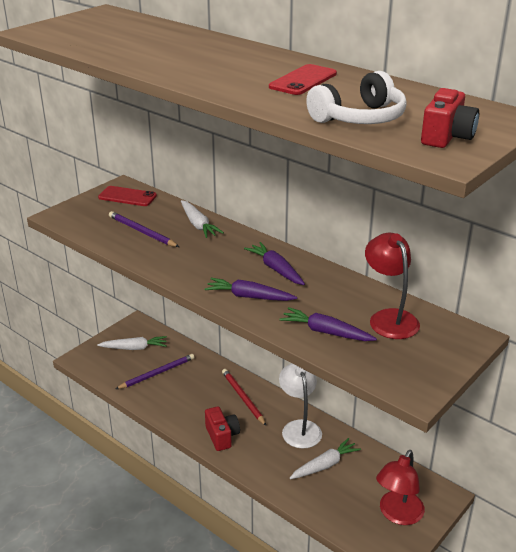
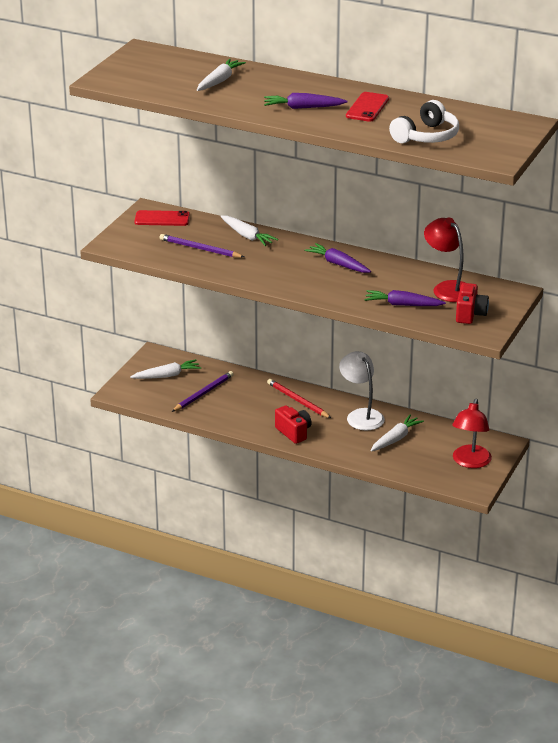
camera: 15 degrees left, 0 degrees up
(153, 42) = (219, 81): none -> white carrot
(249, 297) = (328, 288): purple carrot -> purple carrot (303, 107)
(447, 137) = (491, 145): red camera -> red camera (470, 314)

